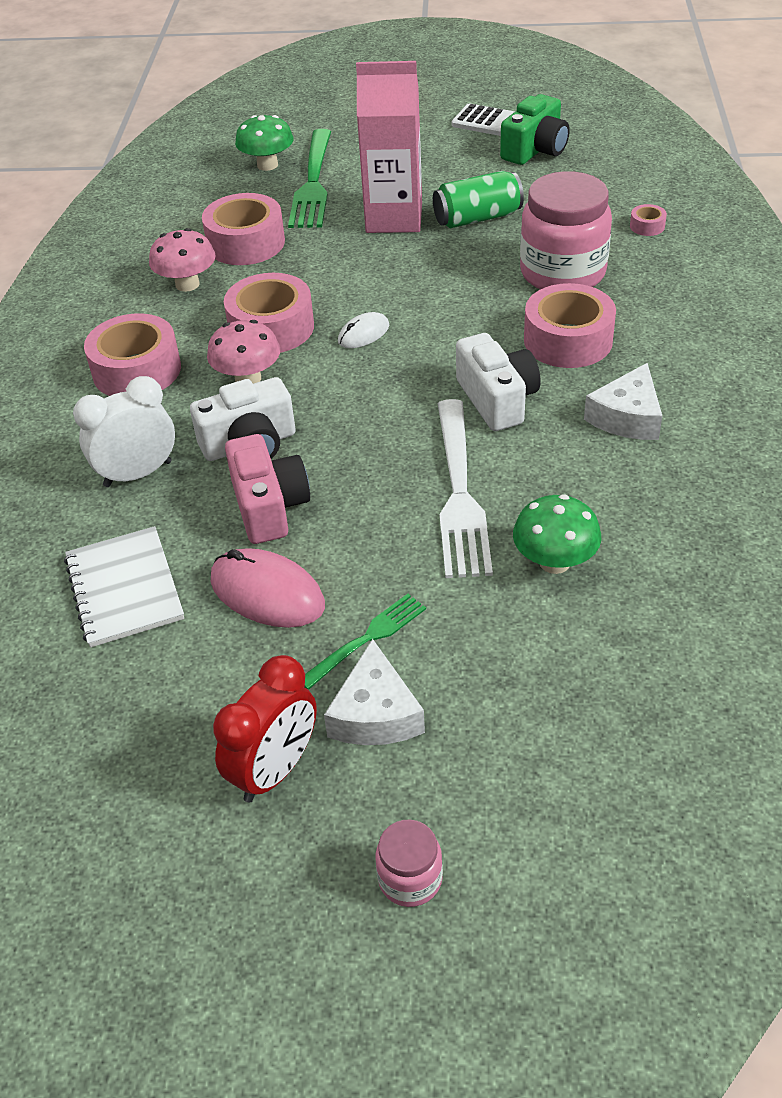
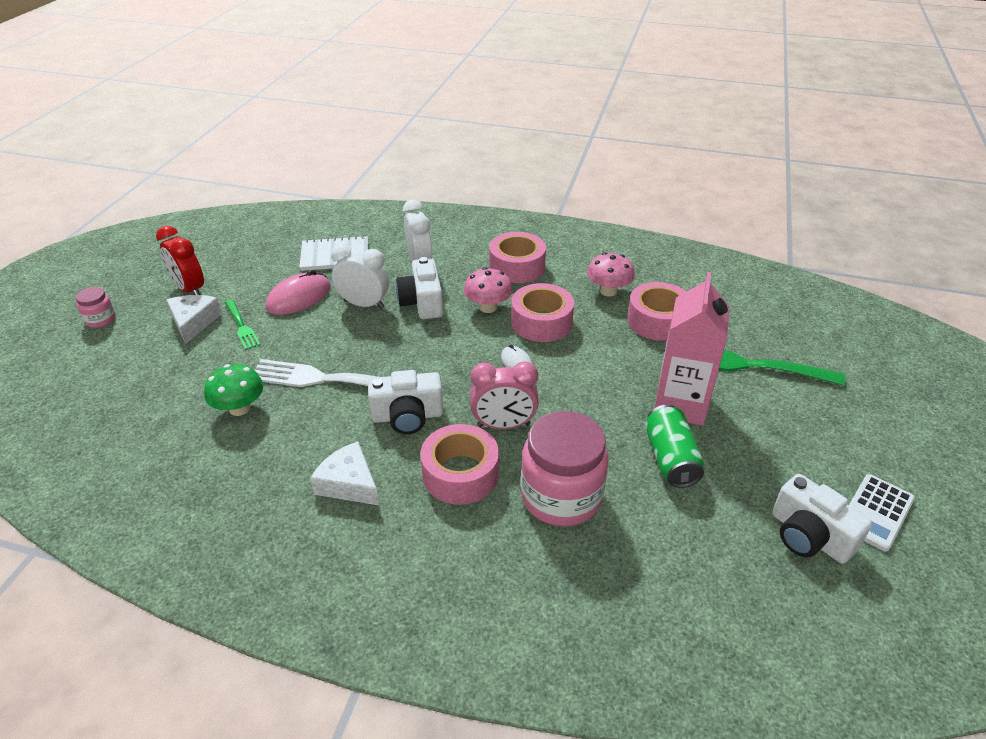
camera: 100 degrees right, 5 degrees down
(267, 165) = (784, 343): green mushroom -> none
(269, 506) = (364, 304): pink camera -> white clock
(375, 713) = (193, 322): white cheese -> white cheese turned 75 degrees clockwise
(478, 325) = (503, 425): none -> pink clock
(535, 150) = (809, 536): green camera -> white camera
(647, 226) = (628, 590): pink tape -> none

